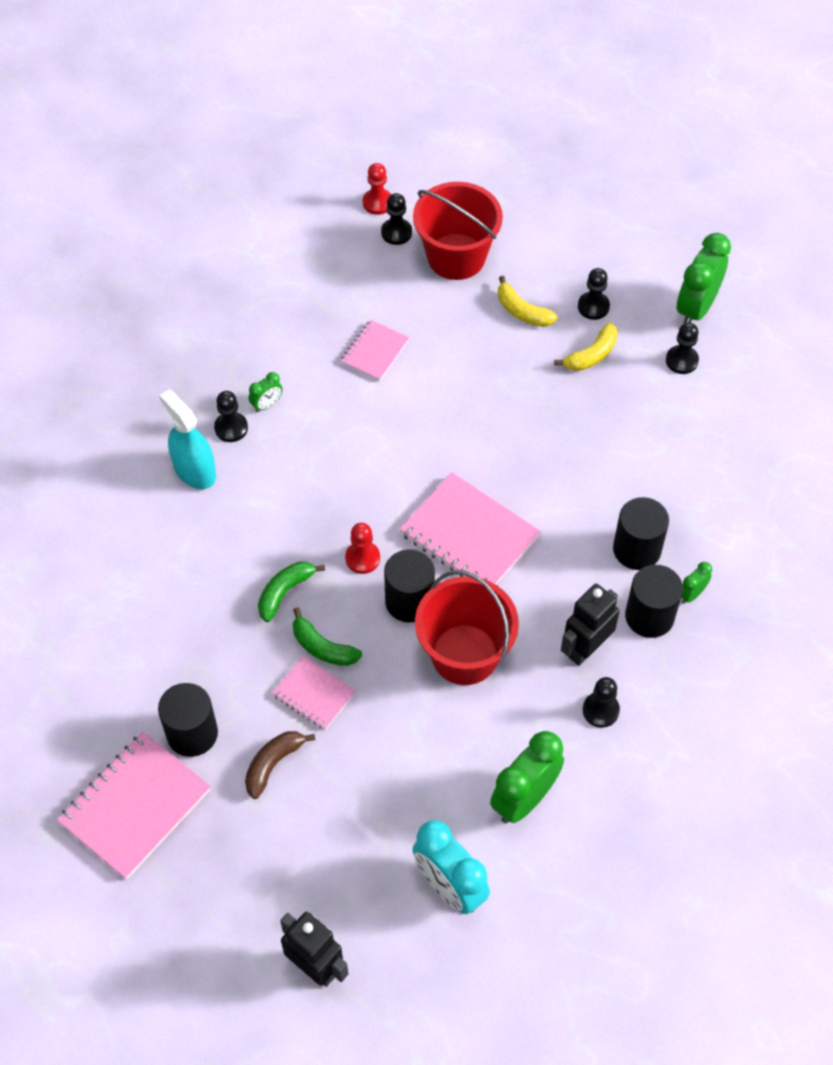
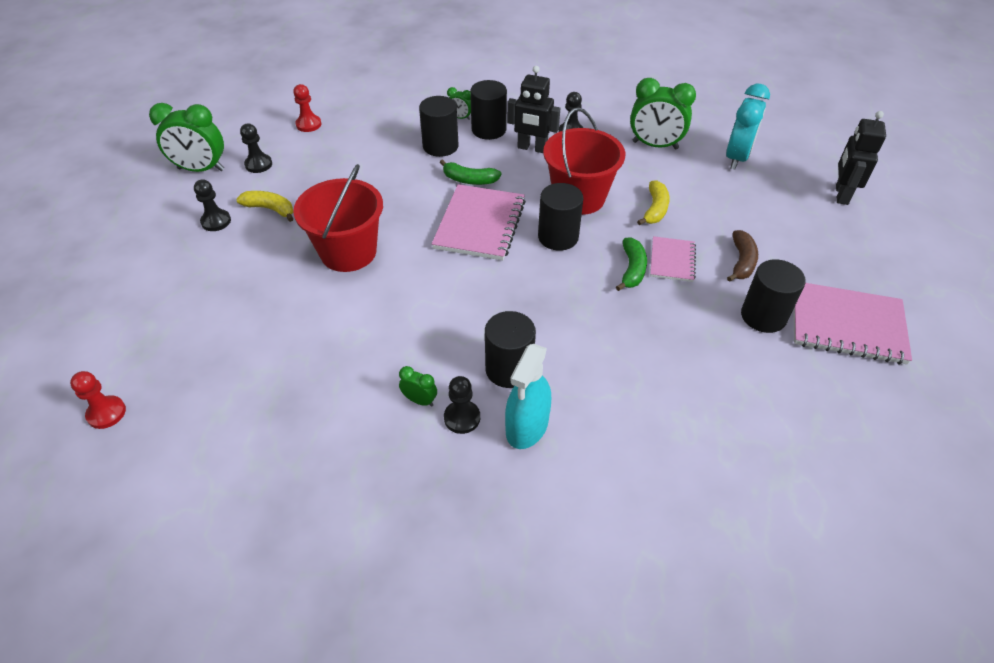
camera: 115 degrees left, 10 degrees down
(260, 482) = (509, 369): none -> black cylinder
(273, 764) = (741, 262): brown banana -> brown banana turned 90 degrees counterclockwise
(285, 592) = (603, 309): green banana -> green banana (469, 180)
(362, 558) = (540, 274): red pawn -> red pawn (308, 124)
(375, 352) = (319, 342): pink notebook -> none
(396, 232) = (151, 381): black pawn -> none
(456, 257) = (176, 324): red bucket -> red bucket (348, 252)
(522, 311) = (234, 260): yellow banana -> yellow banana (655, 209)

